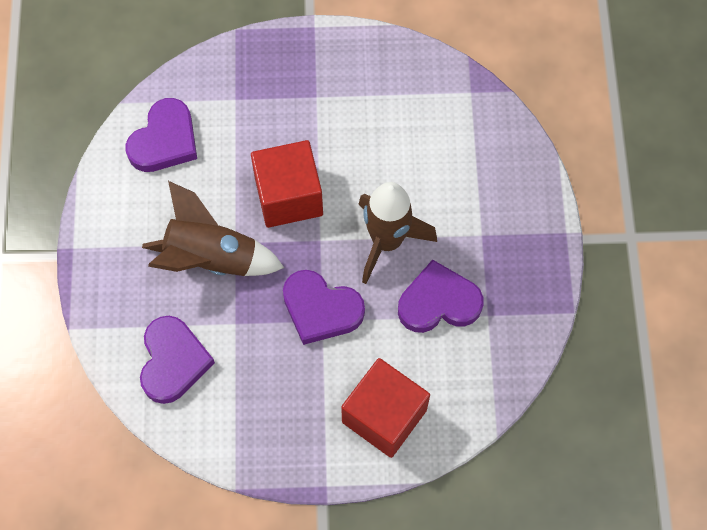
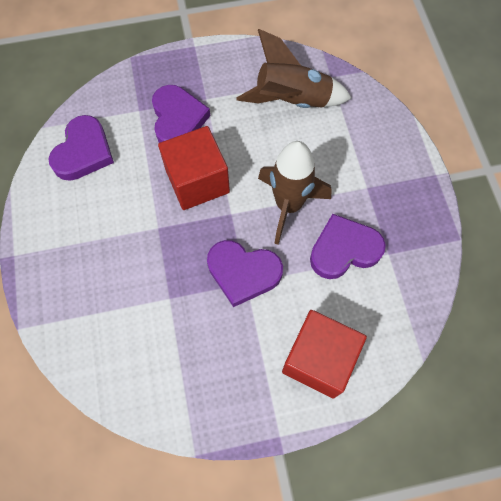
camera: 10 degrees left, 0 degrees up
(173, 361) = (118, 343): purple heart -> purple heart (178, 119)
(211, 258) = (138, 244): brown rocket -> brown rocket (292, 101)

